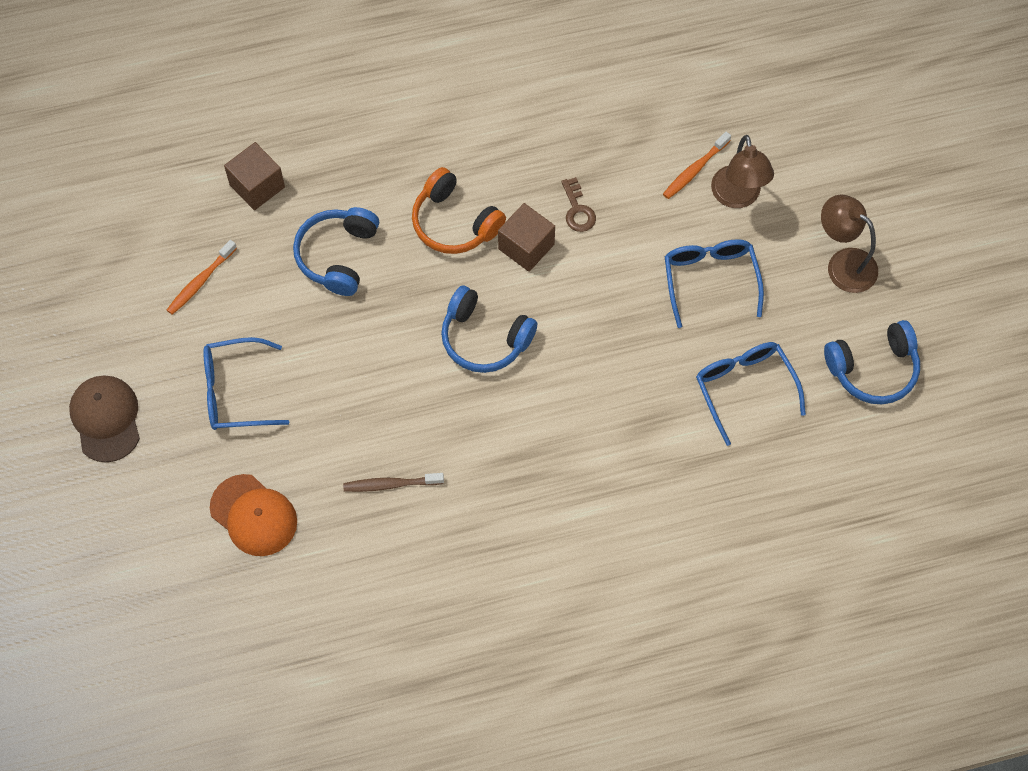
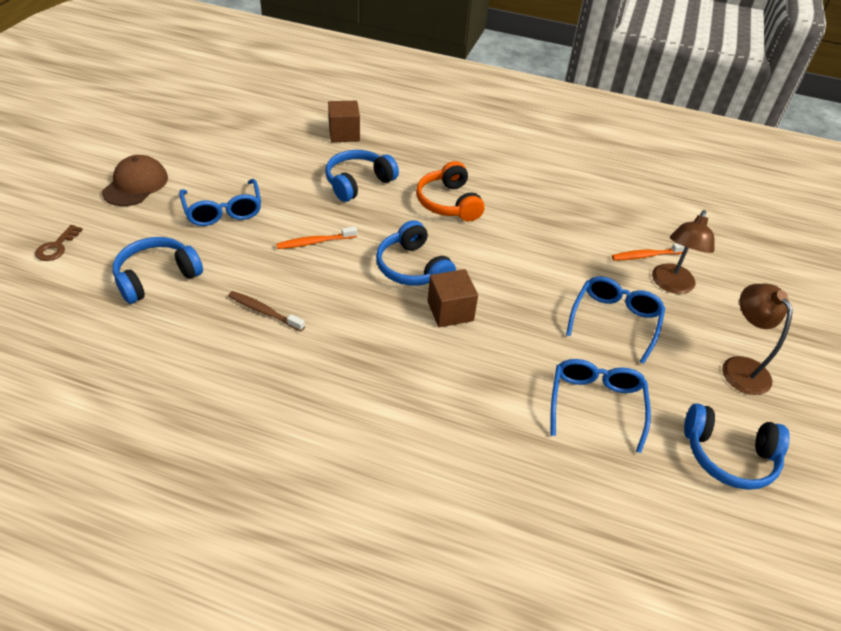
camera: 30 degrees right, 20 degrees down
(200, 281) = (265, 155): orange toothbrush -> orange toothbrush (315, 242)
(235, 391) = (223, 211): blue glasses -> blue glasses turned 135 degrees counterclockwise
(254, 515) = (157, 277): orange cap -> blue headphones
(526, 246) = (487, 236): brown cube -> brown cube (450, 311)
(577, 210) = (540, 236): brown key -> brown key (57, 247)

